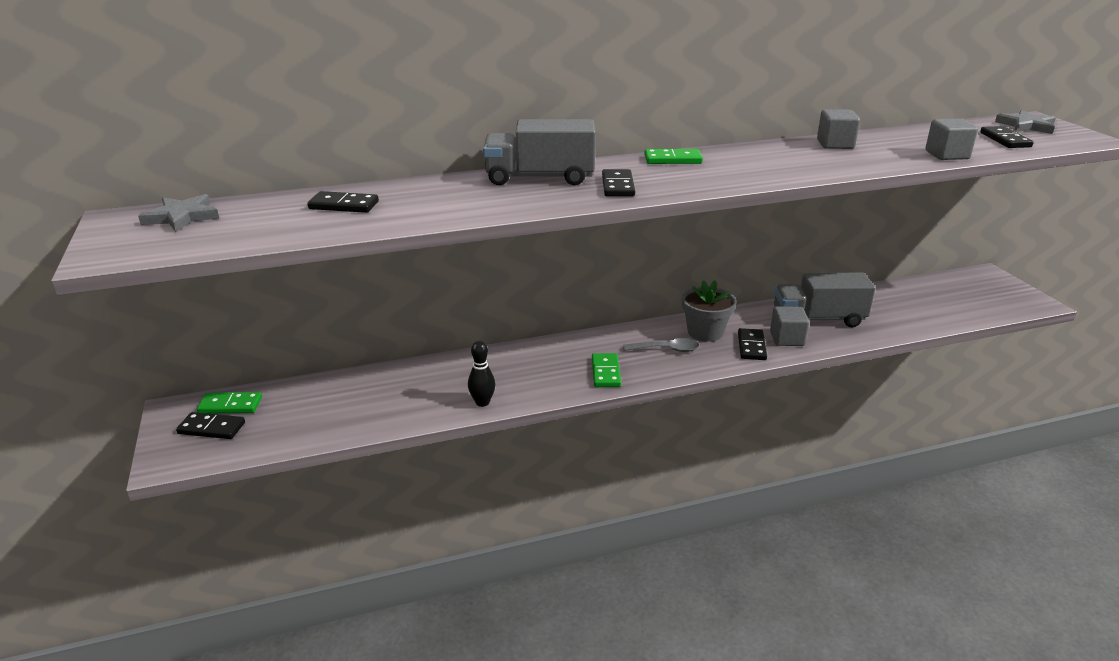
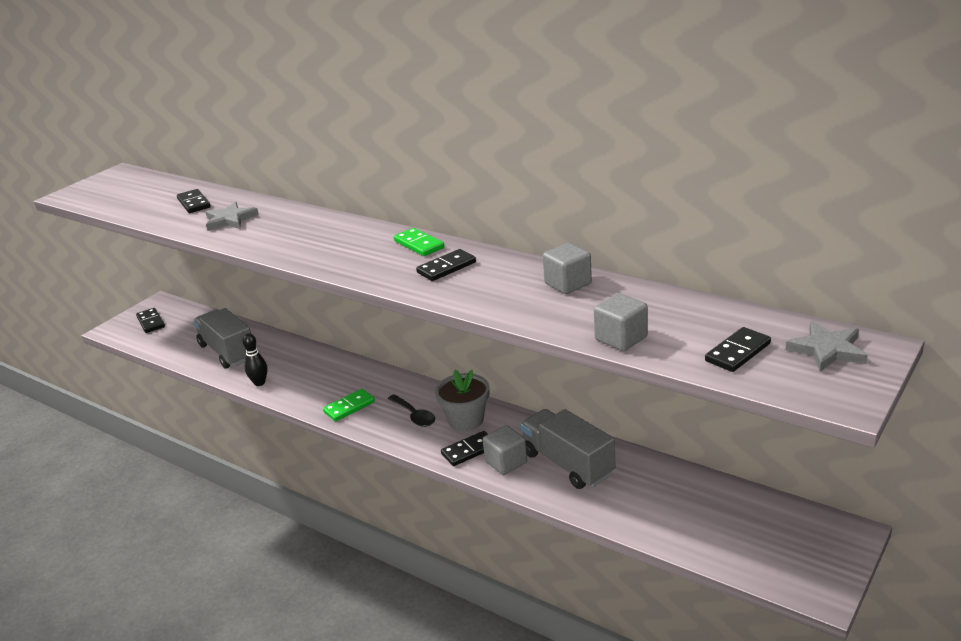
camera: 55 degrees right, 0 degrees up
(182, 217) = (134, 182): grey star -> grey star (230, 220)
(230, 405) = (177, 313): green domino -> none
(540, 178) = (313, 225): grey truck -> grey truck (228, 352)
(618, 186) = (329, 251): black domino -> black domino (446, 268)
(666, 349) = (414, 416): grey spoon -> black spoon

